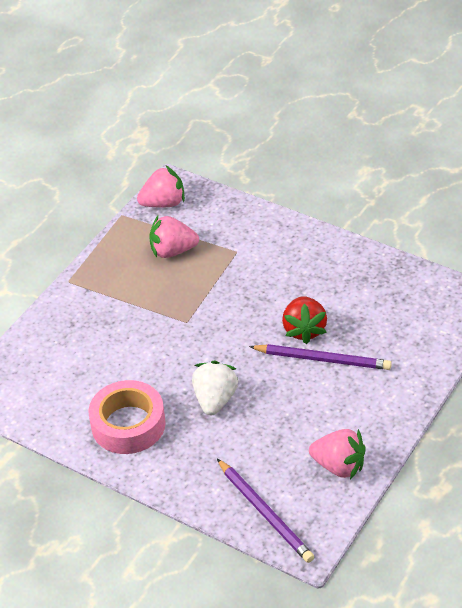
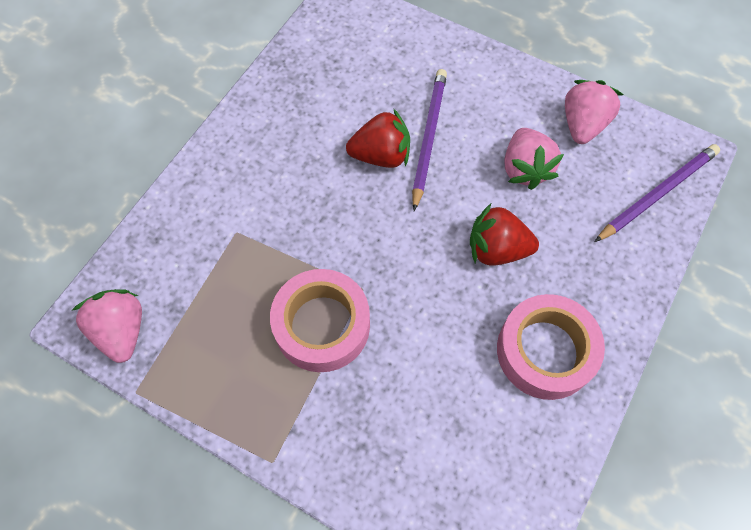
camera: 95 degrees left, 20 degrees up
(159, 300) = (322, 325): none -> pink tape
(173, 251) = (225, 313): pink strawberry -> pink strawberry (525, 169)
(215, 400) = (496, 249): white strawberry -> red strawberry

